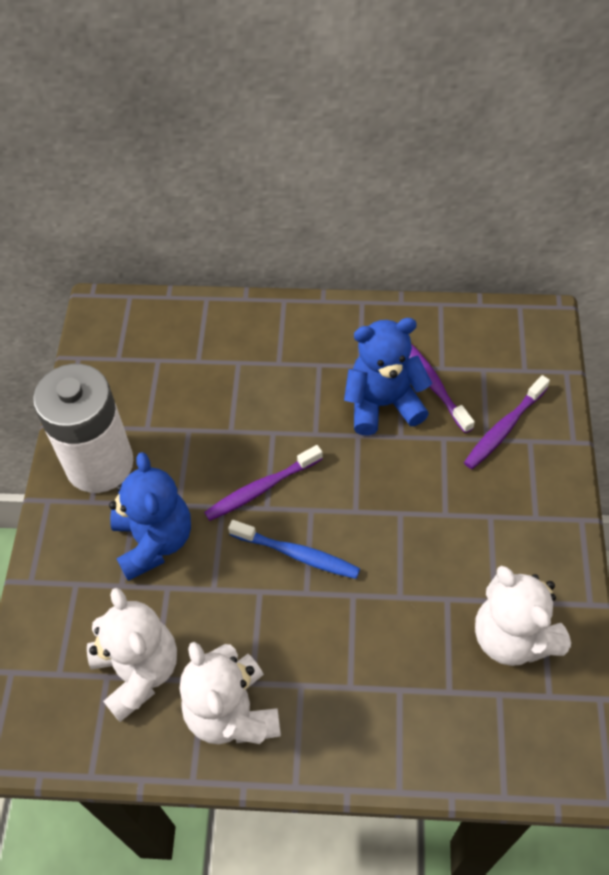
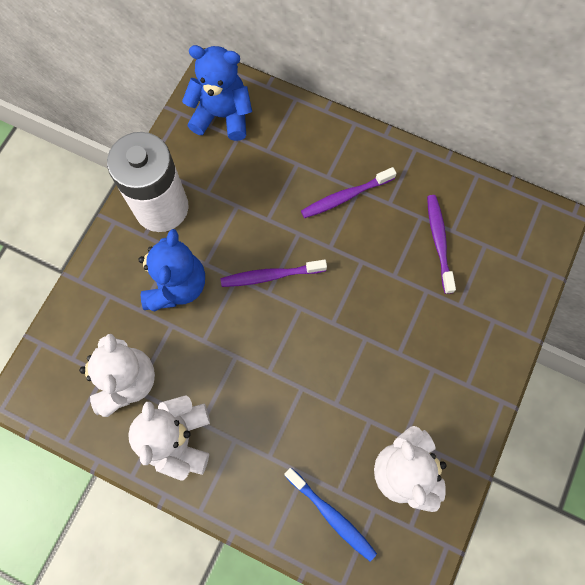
camera: 20 degrees right, 15 degrees up
(296, 554) = (274, 338): blue toothbrush -> blue toothbrush (331, 515)
(383, 404) = (393, 243): blue teddy bear -> blue teddy bear (222, 116)
(504, 428) = (478, 301): purple toothbrush -> purple toothbrush (346, 196)

